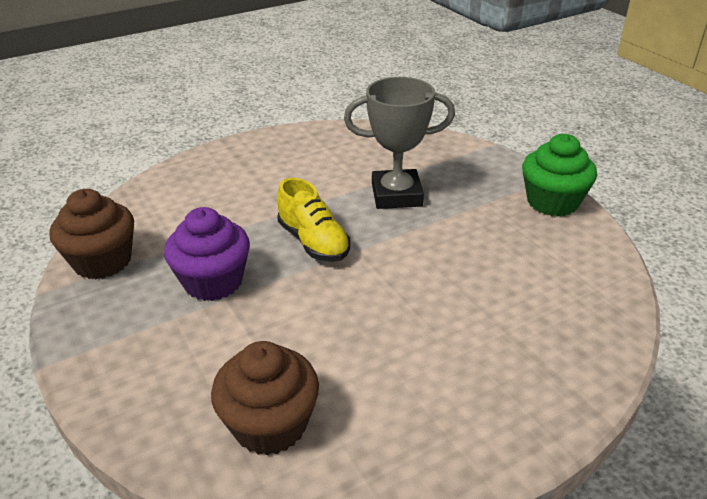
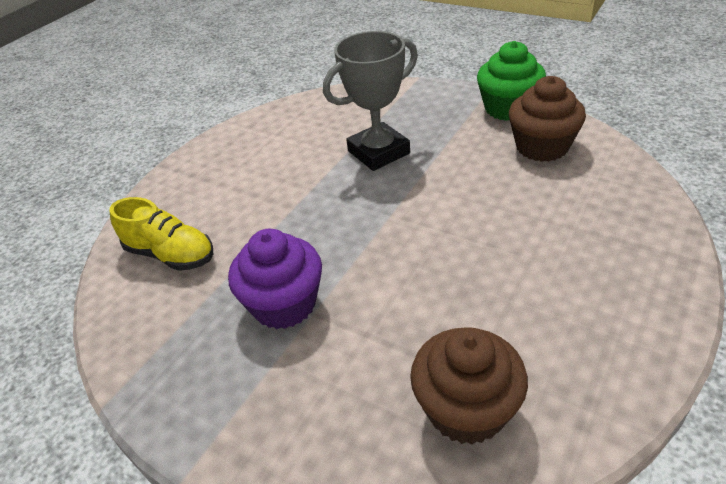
camera: 25 degrees left, 5 degrees up
(102, 261) = (145, 338): brown cupcake -> brown cupcake (542, 147)
(313, 242) = (345, 224): yellow shoe -> yellow shoe (171, 254)

